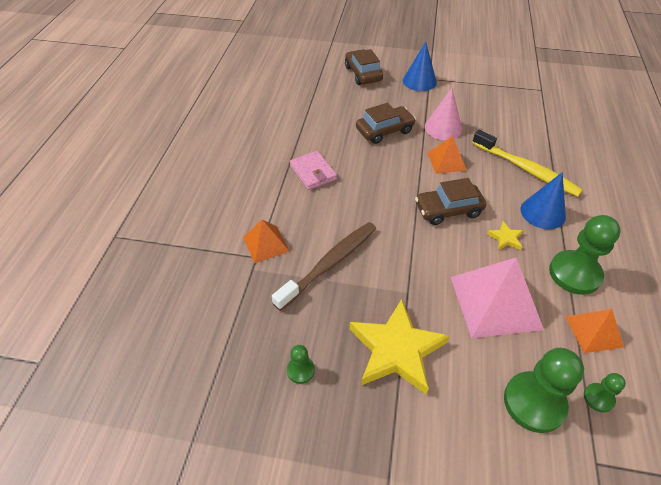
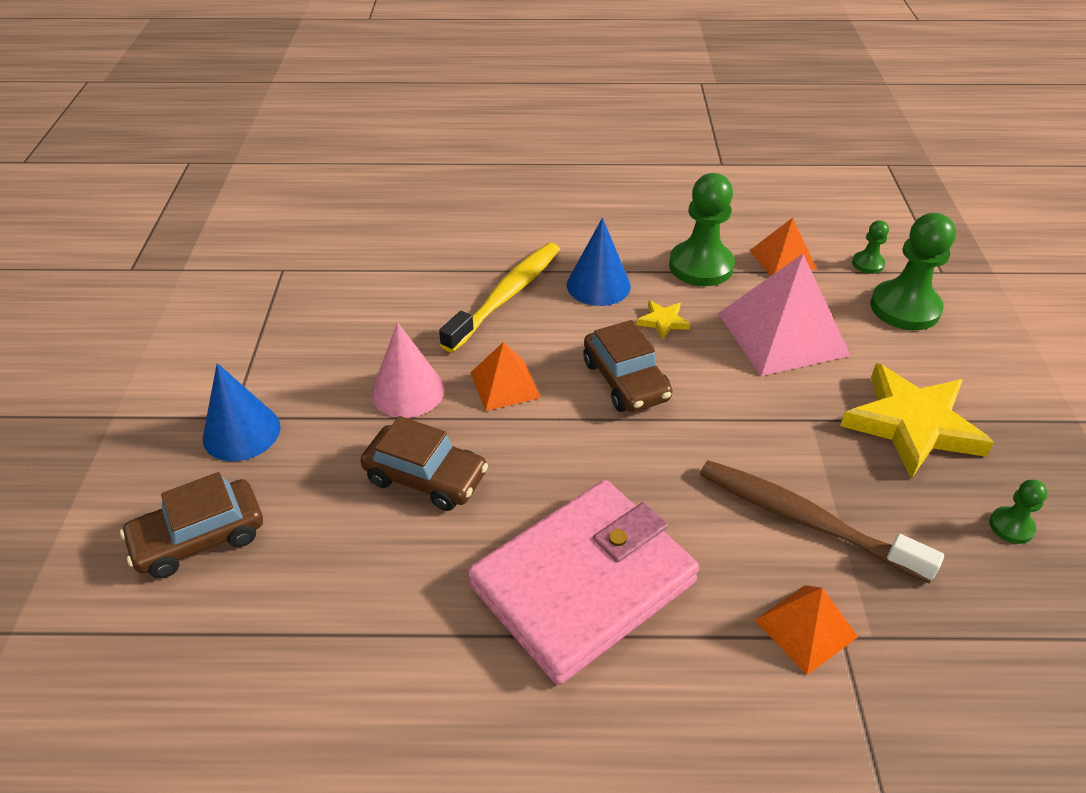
camera: 100 degrees left, 5 degrees down
(313, 172) = (583, 583): pink wallet -> pink wallet, size x2.03
(384, 131) = (425, 477): brown car -> brown car turned 150 degrees clockwise

